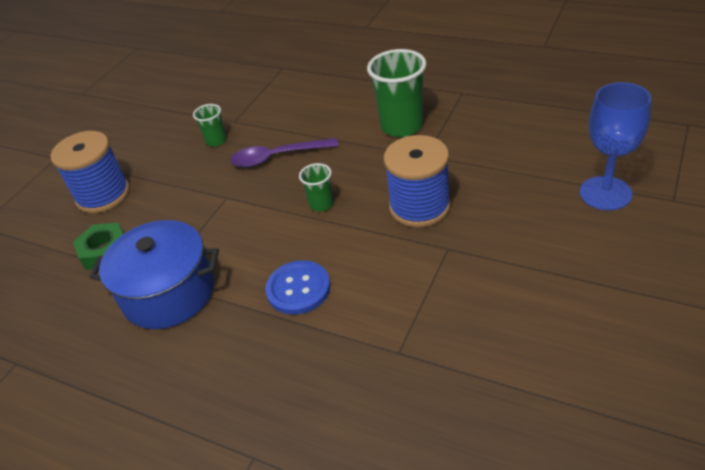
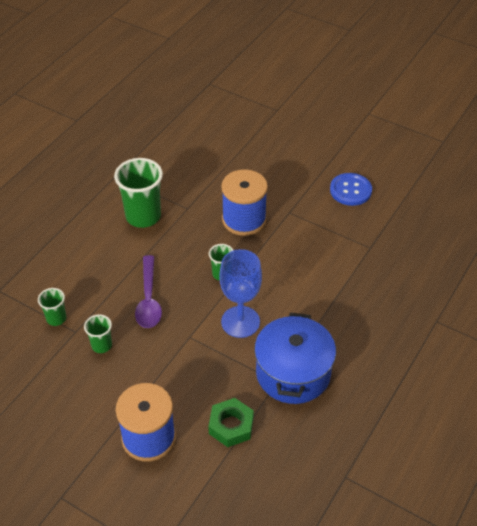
camera: 90 degrees left, 5 degrees up
(249, 106) = (56, 318): none -> green cup
(298, 289) = (307, 293): blue button -> blue button (350, 190)
(605, 193) = (261, 134): blue goblet -> blue goblet (240, 322)

